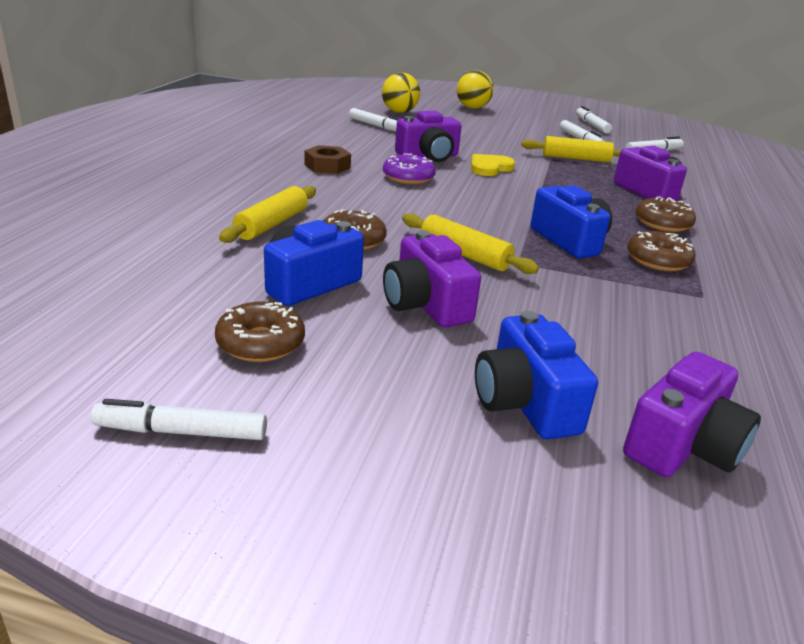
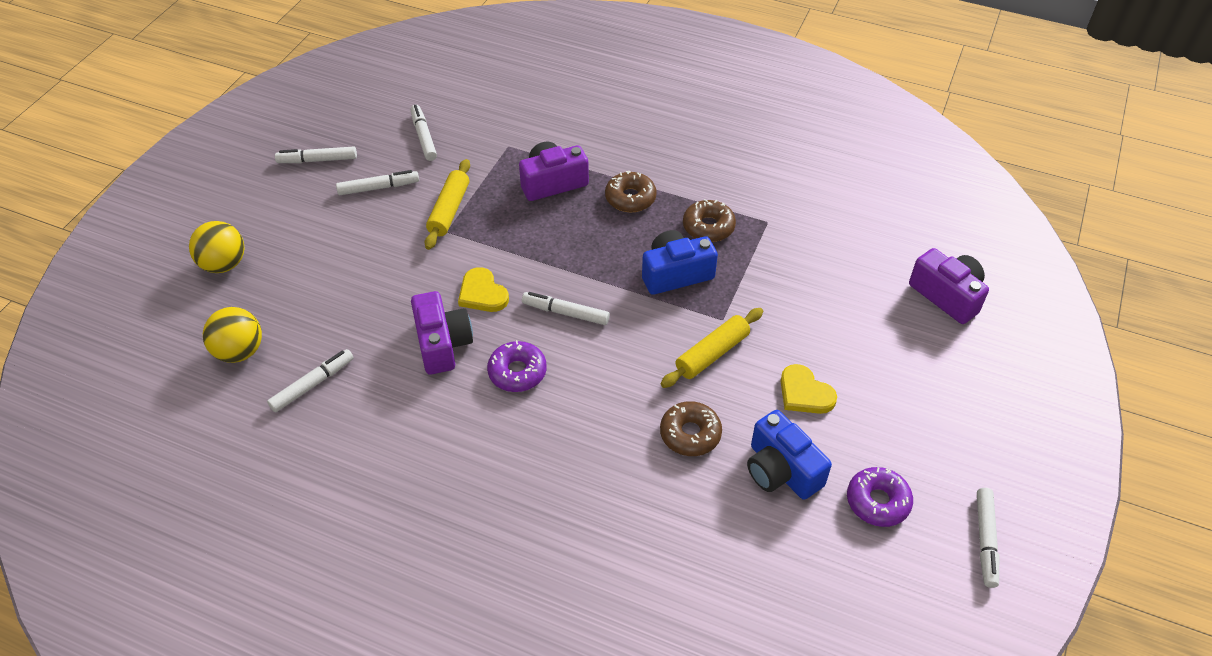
camera: 80 degrees left, 20 degrees up
(260, 343) = (877, 502): brown donut -> purple donut
(272, 224) = (659, 500): yellow rolling pin -> none
(327, 166) = (480, 447): brown nut -> none
(426, 304) = (804, 393): purple camera -> yellow heart
(485, 194) = (565, 313): none -> white marker
(525, 402) = (921, 358): blue camera -> none

